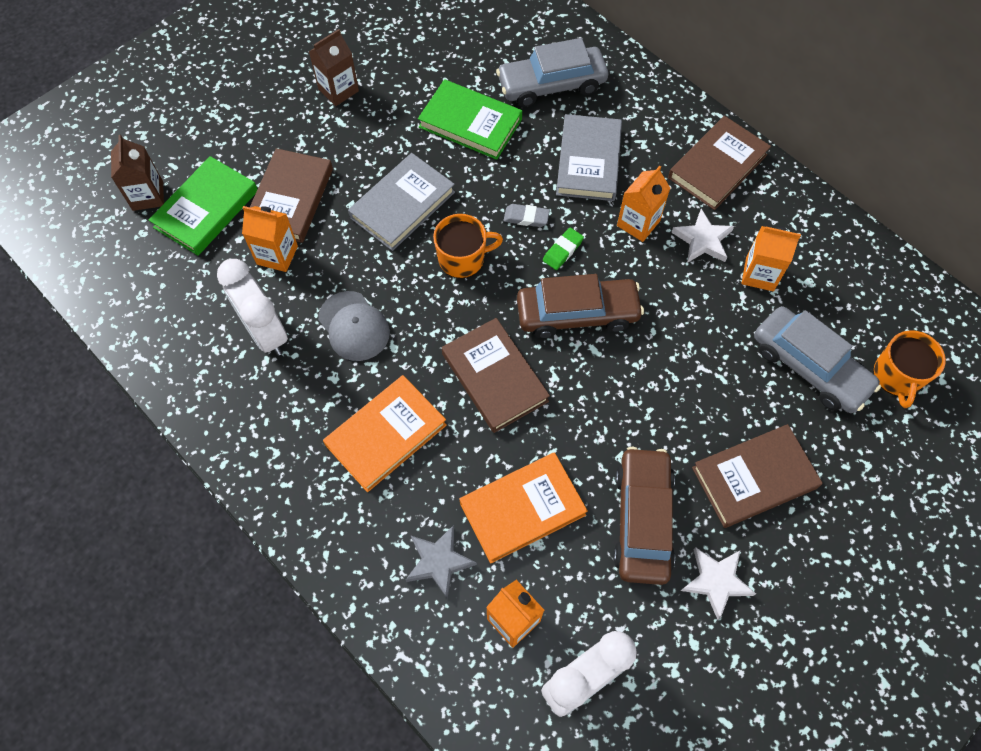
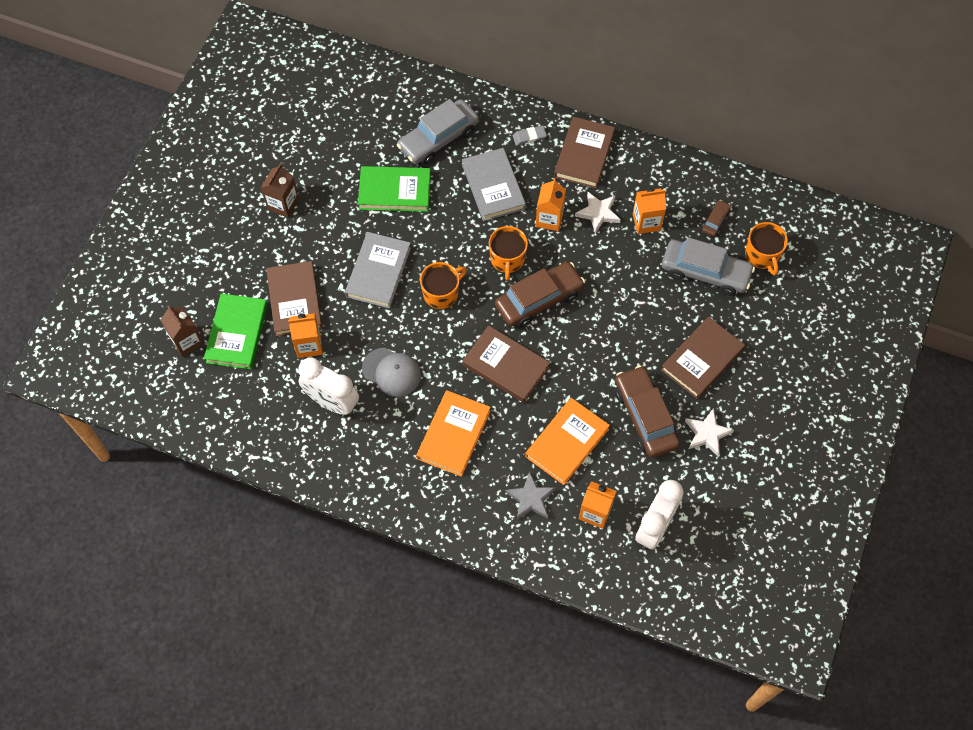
camera: 25 degrees left, 0 degrees up
(526, 217) = (470, 246): grey eraser -> grey eraser (529, 137)
(562, 250) = (507, 259): green eraser -> orange mug
(851, 308) = (715, 221): none -> brown car

